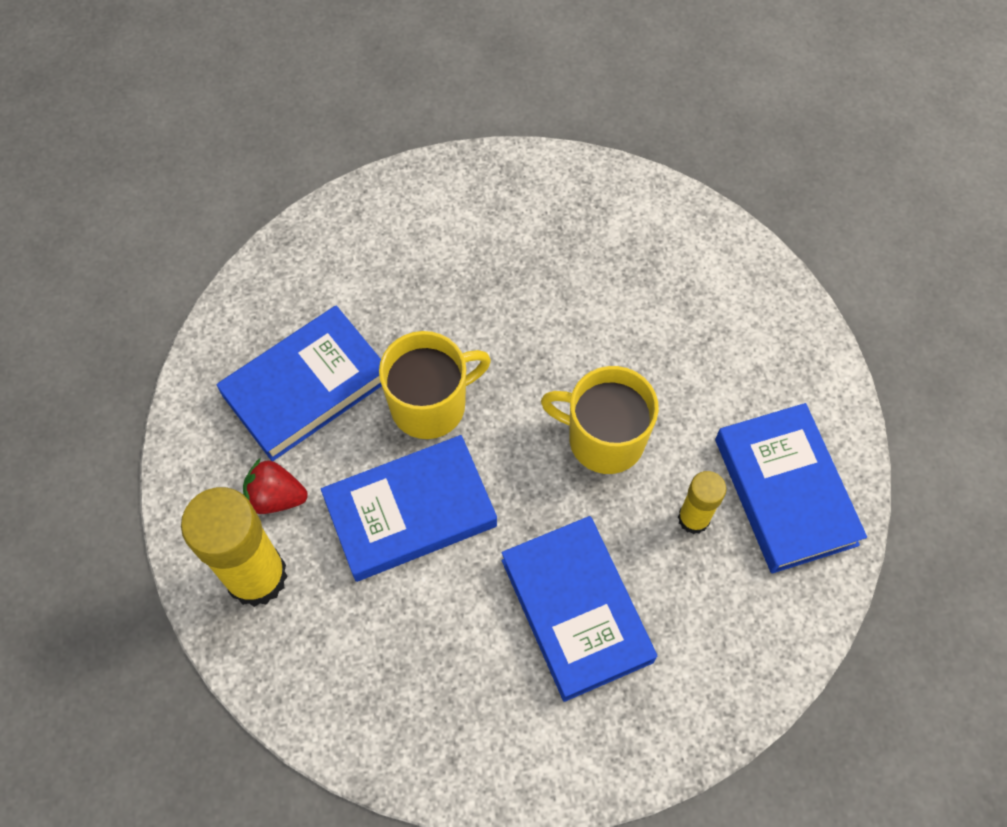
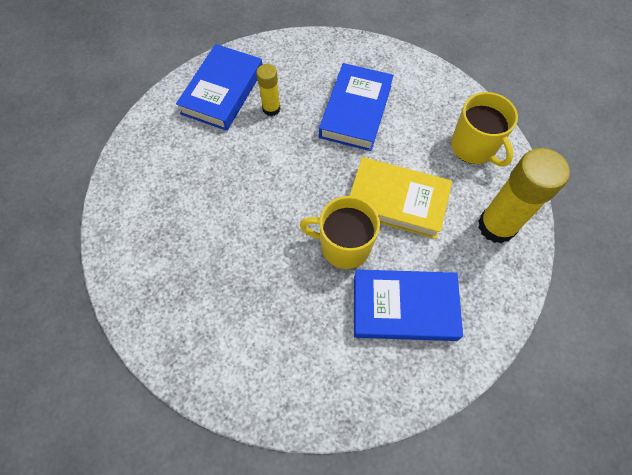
camera: 140 degrees left, 0 degrees up
(276, 497) = (462, 258): red strawberry -> none
(410, 512) = (397, 201): blue book -> yellow book
(604, 439) = (275, 166): yellow mug -> yellow mug (474, 147)

